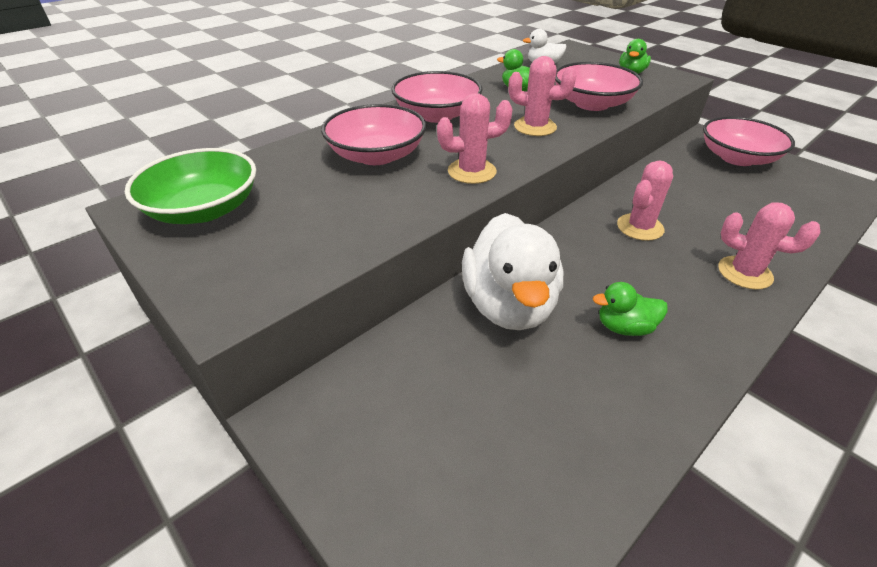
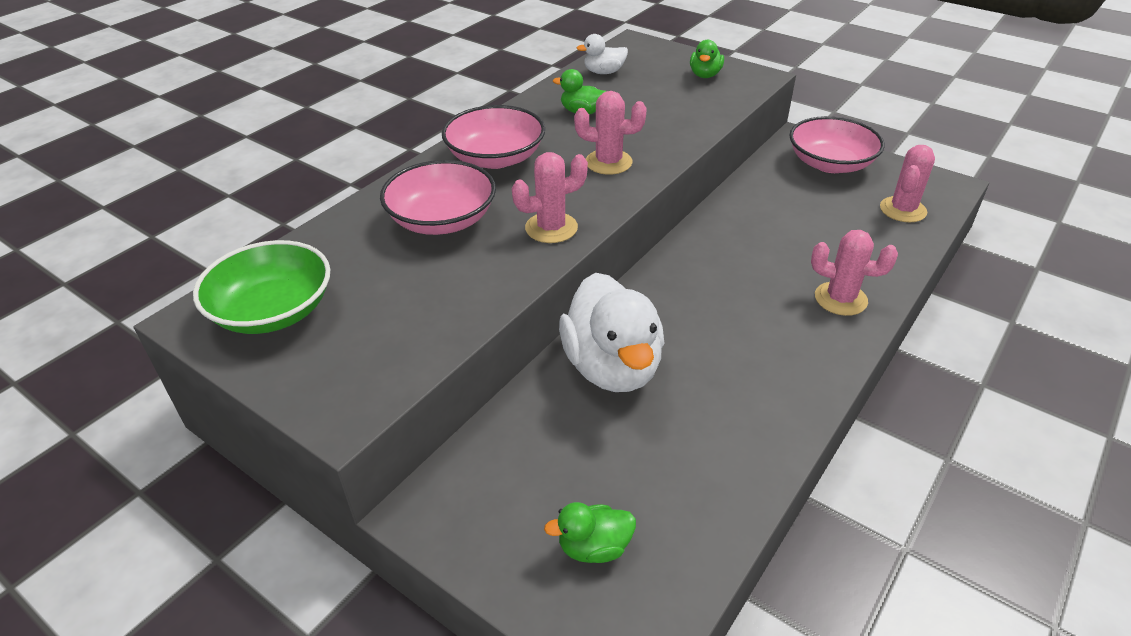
camera: 10 degrees left, 0 degrees up
(592, 104) = (666, 123): pink bowl -> none
(624, 327) = (729, 373): green duck -> green duck (594, 547)
(640, 227) = (734, 261): pink cactus -> pink cactus (902, 210)

